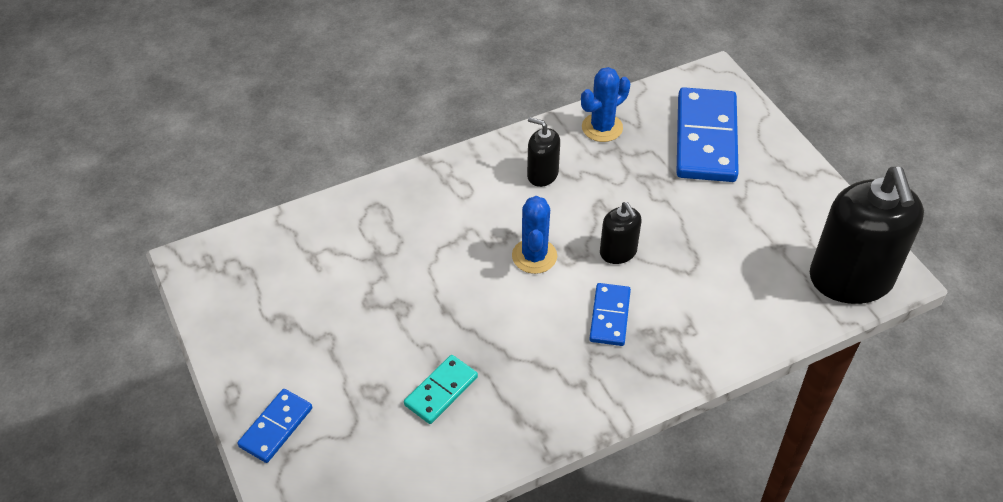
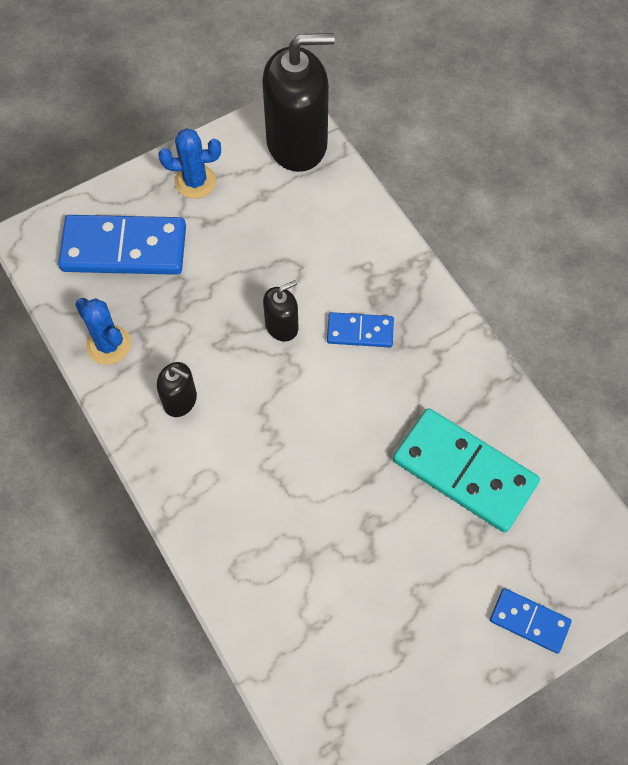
camera: 95 degrees left, 15 degrees up
(441, 391) = (464, 472): turquoise domino -> turquoise domino, size x1.92
(534, 256) = (293, 401): blue cactus -> blue cactus (195, 181)
(542, 174) = (180, 400): black soap dispenser -> black soap dispenser turned 90 degrees counterclockwise

